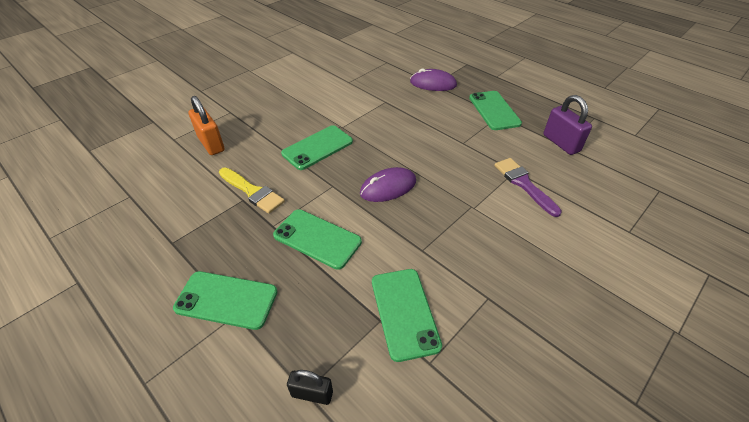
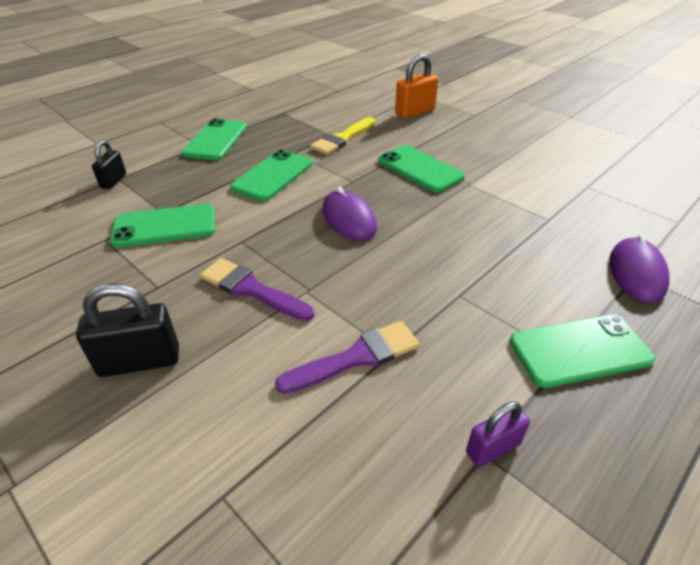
camera: 90 degrees right, 5 degrees down
(478, 236) = (252, 289): none -> purple brush
(561, 143) = (492, 448): purple padlock -> purple padlock, size x0.62
(564, 289) = (139, 361): none -> black padlock

